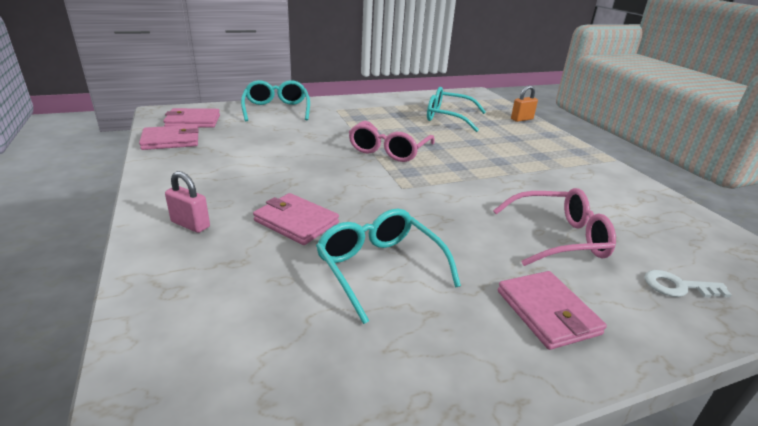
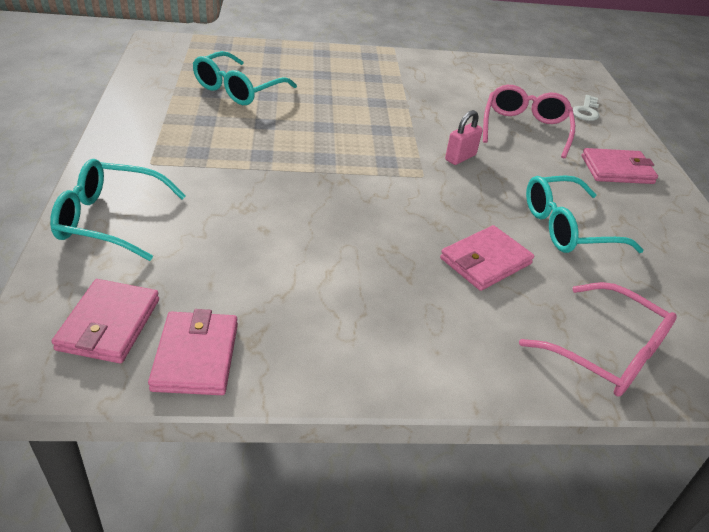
camera: 75 degrees left, 10 degrees up
(190, 224) = (482, 343): pink padlock -> pink padlock (460, 157)
(388, 150) = (324, 159): pink glasses -> pink glasses (607, 352)
(521, 119) = (271, 50): orange padlock -> none

